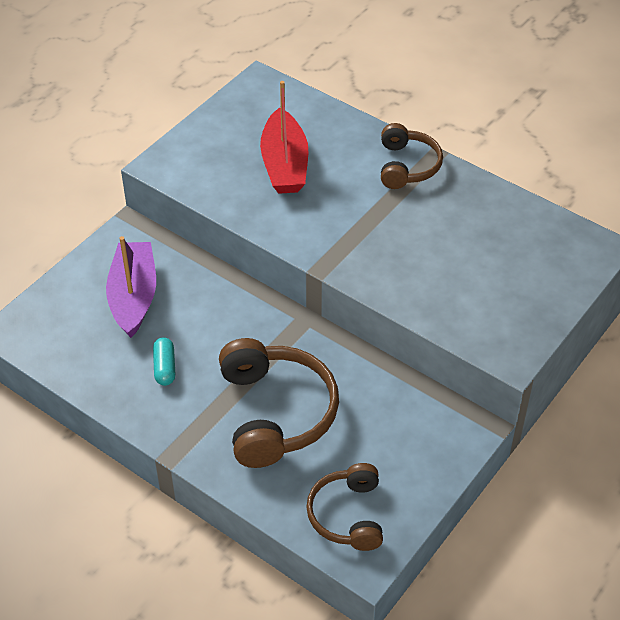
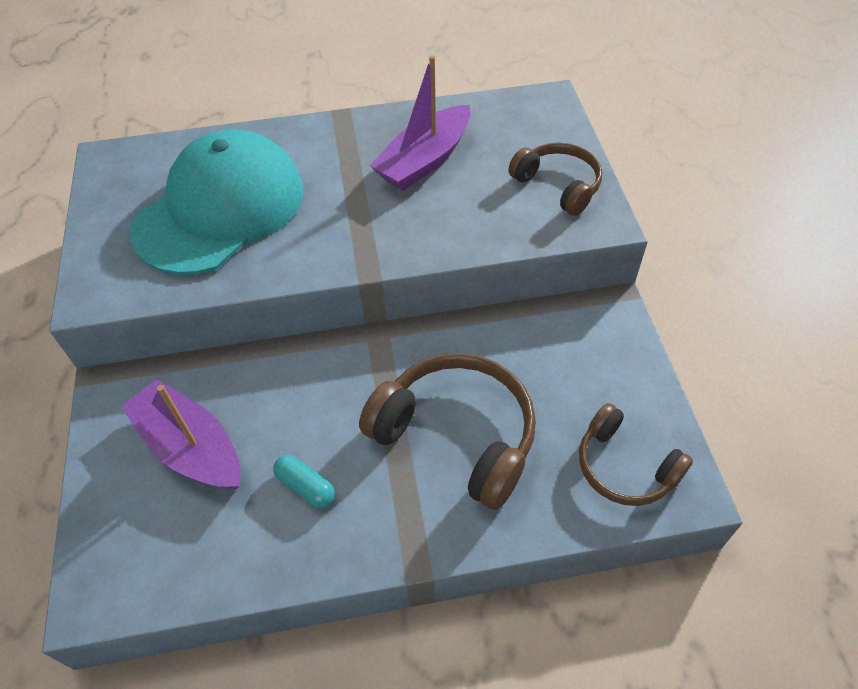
camera: 45 degrees left, 5 degrees up
(284, 164) = (220, 209): red boat -> turquoise cap
(407, 166) = (330, 139): brown headphones -> brown headphones (558, 185)
(448, 226) = (424, 160): none -> purple boat

